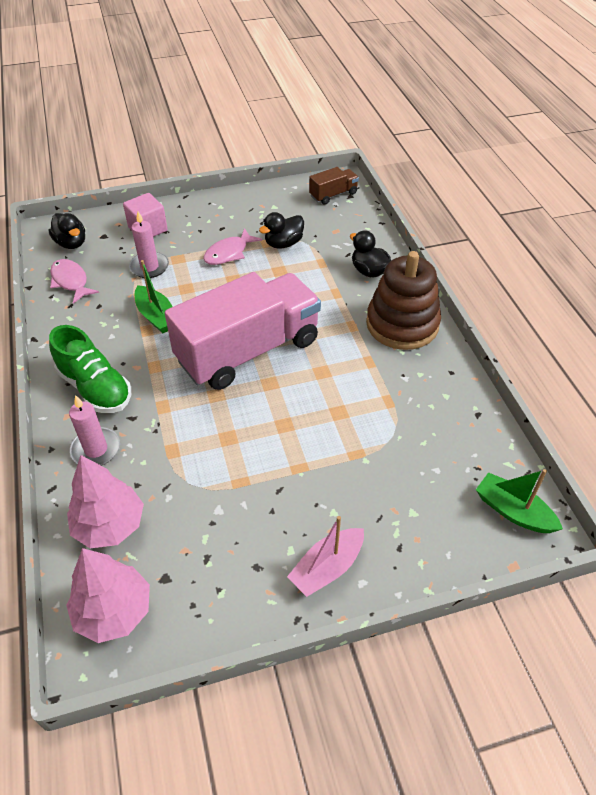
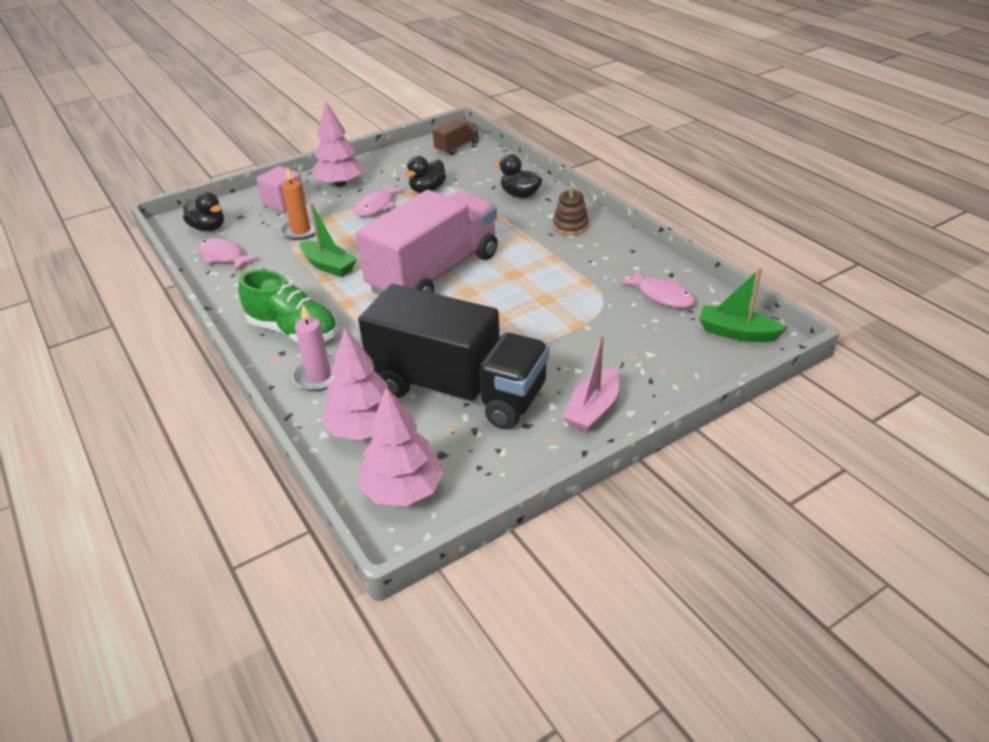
camera: 15 degrees left, 10 degrees down
(149, 267) = (301, 231): pink candle -> orange candle
(206, 217) = (340, 184): none -> pink tree
(211, 503) = (458, 390): none -> black truck
(402, 324) = (570, 226): brown stacking toy -> brown stacking toy, size x0.50
(456, 440) = (662, 295): none -> pink fish

